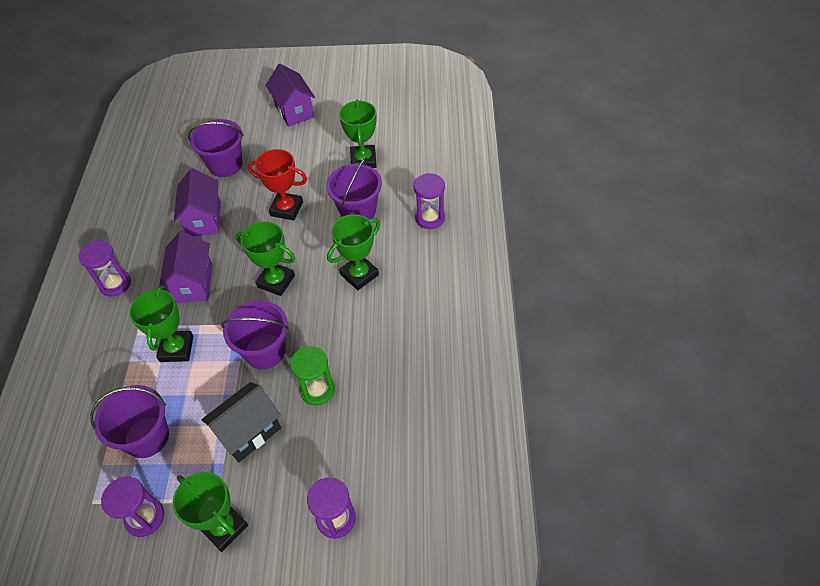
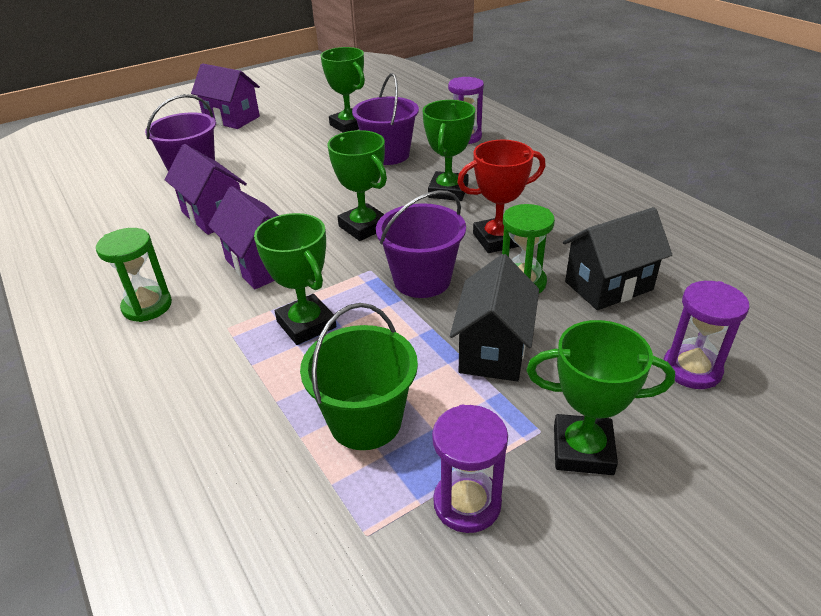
camera: 35 degrees left, 15 degrees down
(115, 284) = (147, 306): purple hourglass -> green hourglass
(147, 437) = (365, 421): purple bucket -> green bucket
(276, 281) = (363, 227): green trophy -> green trophy turned 60 degrees clockwise
(286, 209) = (307, 177): red trophy -> red trophy (497, 239)
(364, 425) = (608, 286): none -> black house

